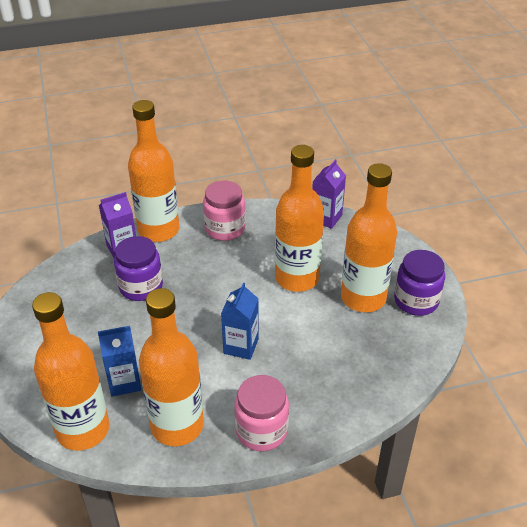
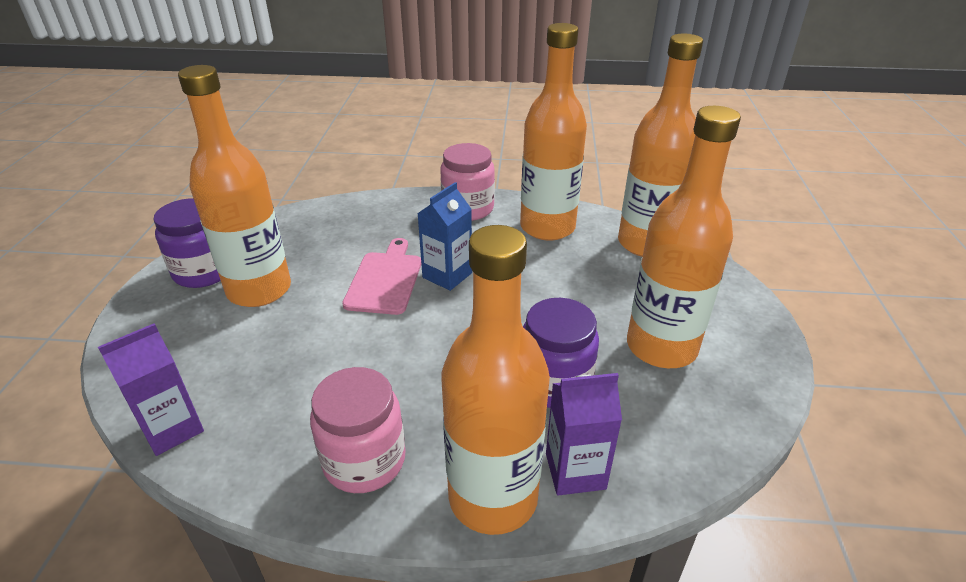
camera: 160 degrees left, 5 degrees down
(124, 382) = (597, 272): blue carton -> none
(284, 329) = (385, 280): none -> pink cutting board
(297, 278) = (317, 336): orange bottle -> orange bottle (661, 347)

